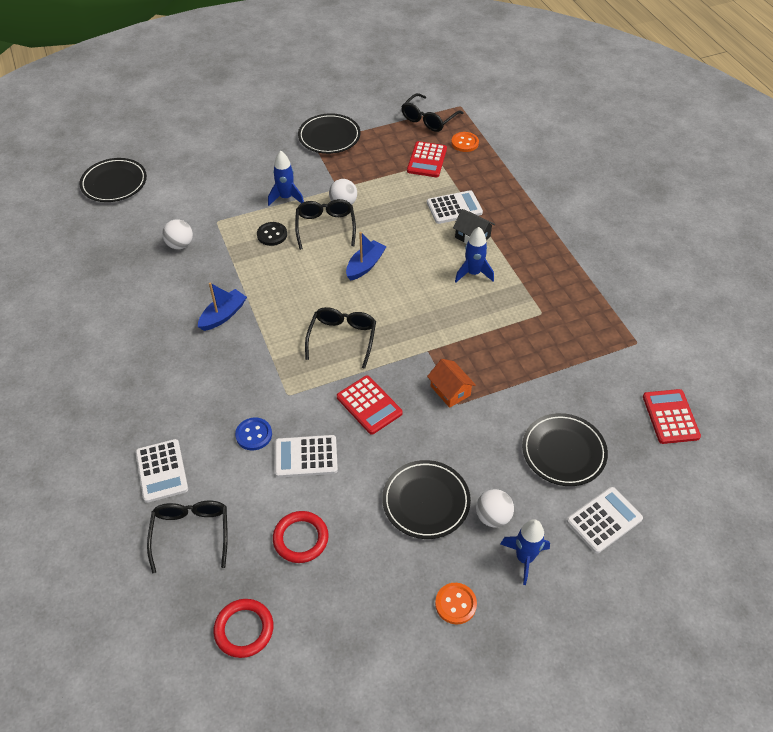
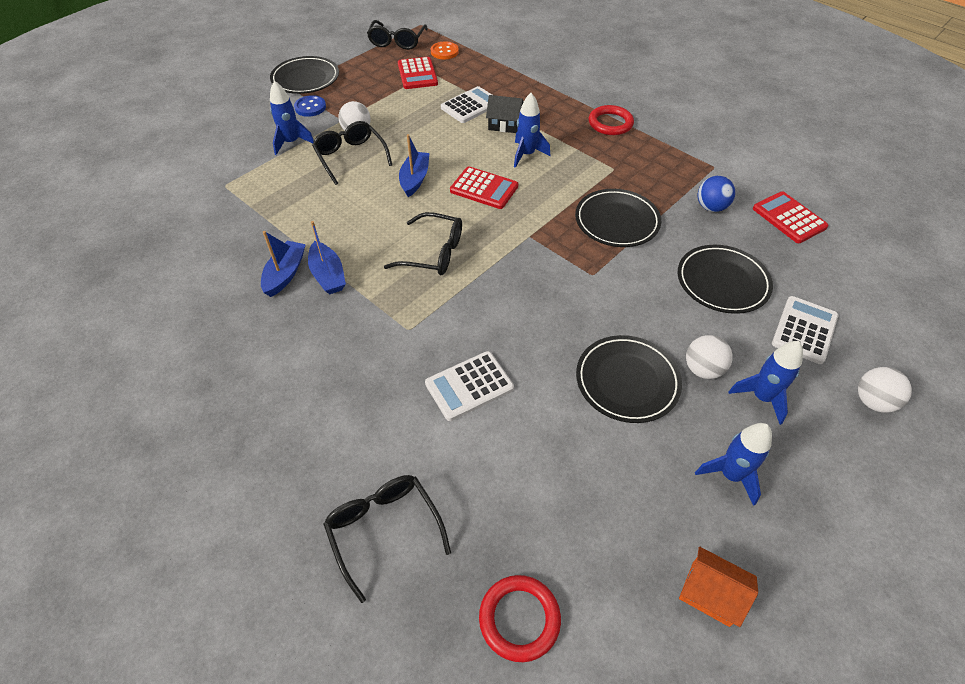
camera: 25 degrees left, 0 degrees up
(114, 183) = (77, 182): black plate -> black plate (616, 221)
(162, 471) = (304, 470): white calculator -> none
(180, 245) = (193, 220): white ball -> white ball (873, 401)
(253, 328) = (328, 275): none -> blue boat
(254, 435) = (395, 385): blue button -> blue button (310, 107)
(272, 235) = (296, 180): black button -> none
(301, 538) = (519, 478): red ring -> red ring (610, 123)
(342, 338) = (434, 253): black glasses -> black glasses turned 120 degrees clockwise
(369, 405) = (504, 308): red calculator -> red calculator (484, 188)
(450, 391) = (577, 265): orange house -> orange house (710, 593)
(455, 604) = (730, 475): orange button -> blue rocket
(604, 381) = (711, 207): none -> blue ball

